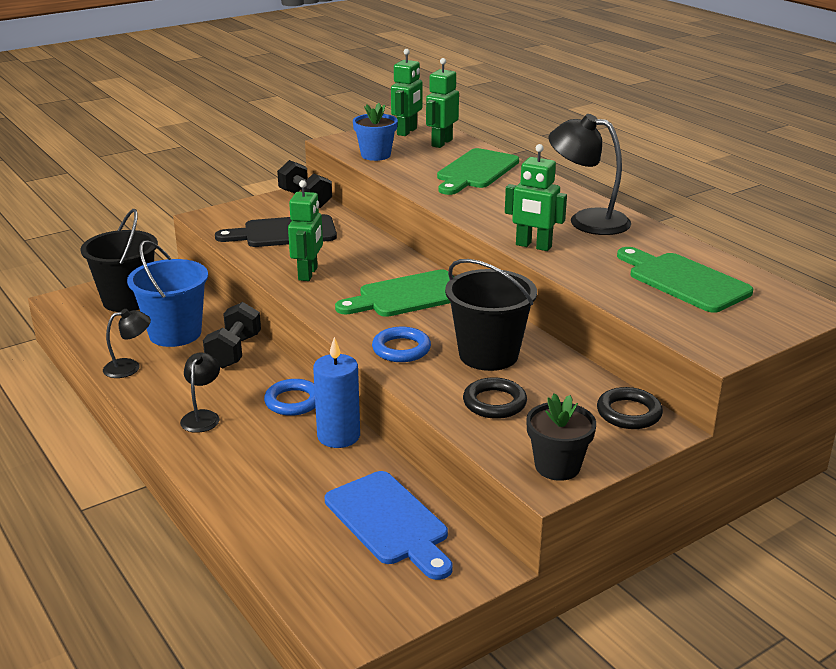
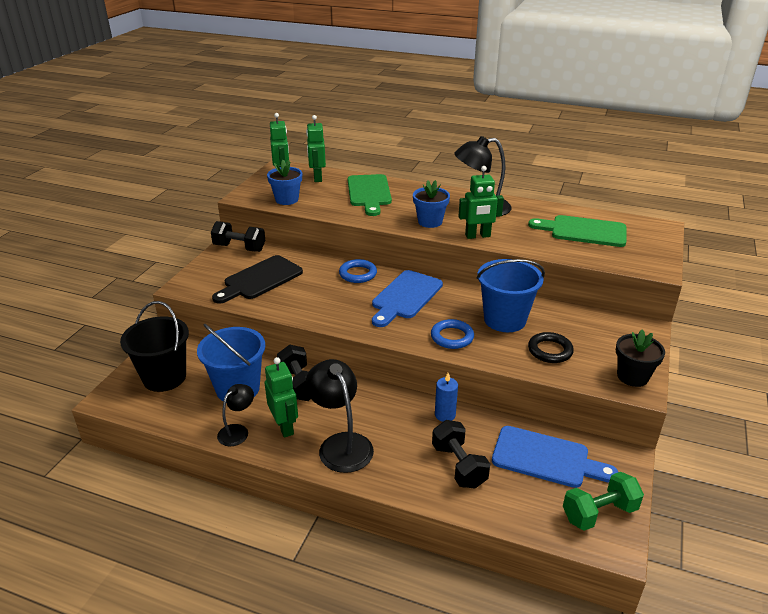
camera: 35 degrees left, 5 degrees up
(202, 416) = (341, 444): black lamp -> black lamp, size x1.73
(287, 485) = (459, 466): none -> black dumbbell
(293, 401) = (386, 404): blue ring -> blue ring (358, 274)
(308, 274) = (320, 305): green robot -> green robot (285, 427)
(338, 436) = (445, 415): blue candle -> blue candle, size x0.65
(373, 597) = (599, 513): none -> green dumbbell
(408, 295) = (405, 297): green cutting board -> blue cutting board
(488, 355) = (504, 320): black bucket -> blue bucket
(499, 217) = (430, 222): none -> blue flower pot
(629, 413) = (620, 325): black ring -> none

